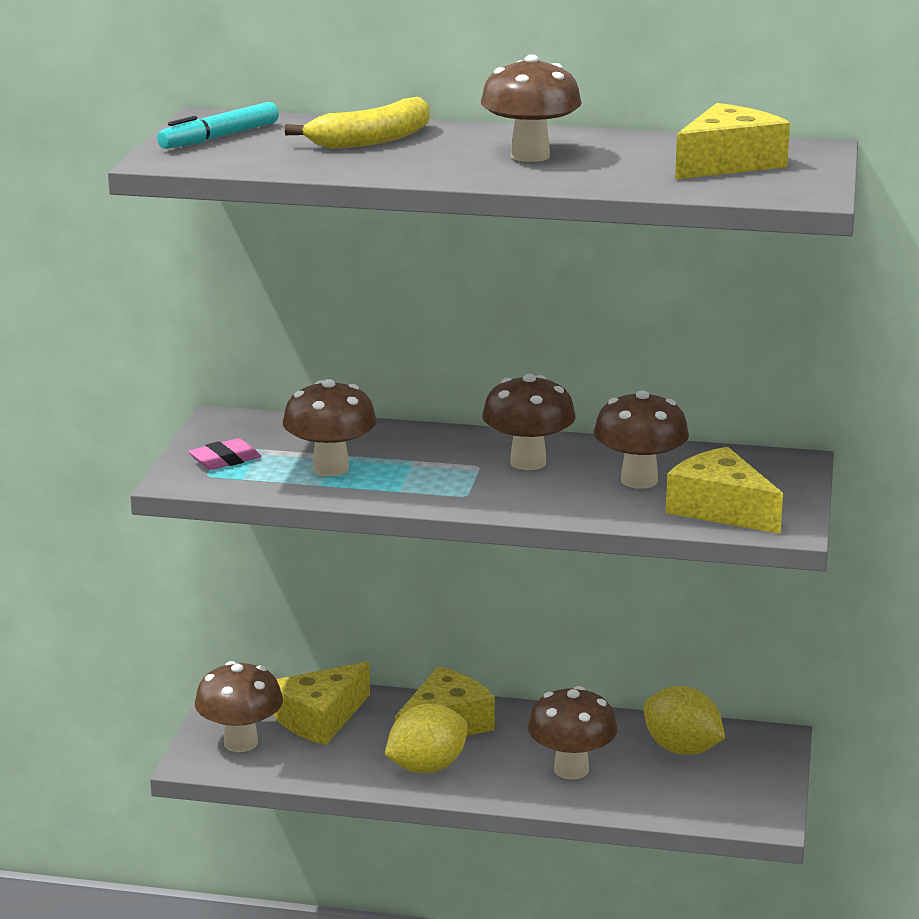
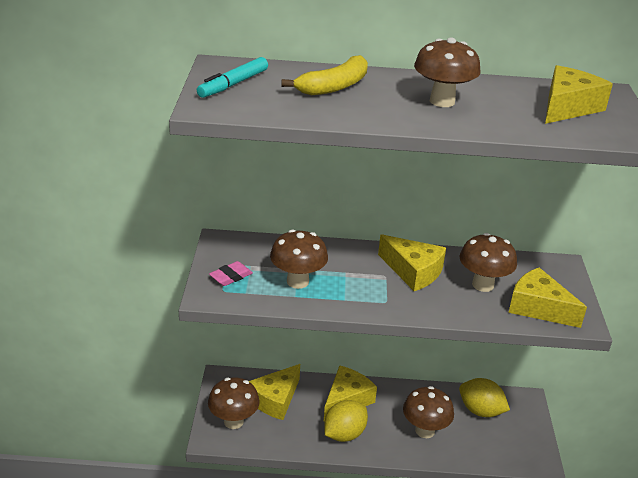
camera: 10 degrees left, 10 degrees up
(528, 462) = (413, 271): brown mushroom -> yellow cheese

